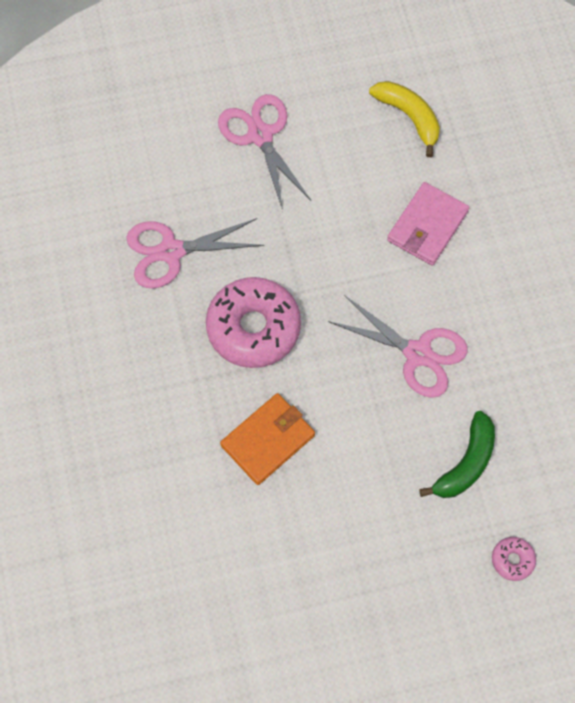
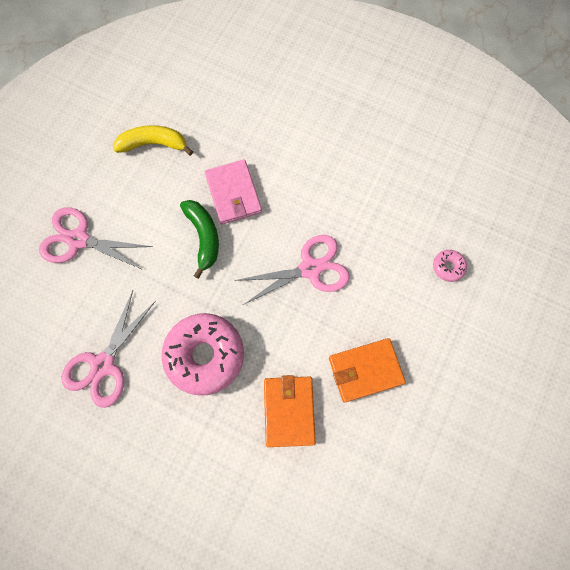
camera: 50 degrees left, 5 degrees up
(365, 479) = (365, 370): none -> orange wallet
(466, 463) = (403, 300): green banana -> green banana (204, 237)
(512, 560) = (485, 324): pink donut -> pink donut (448, 267)

